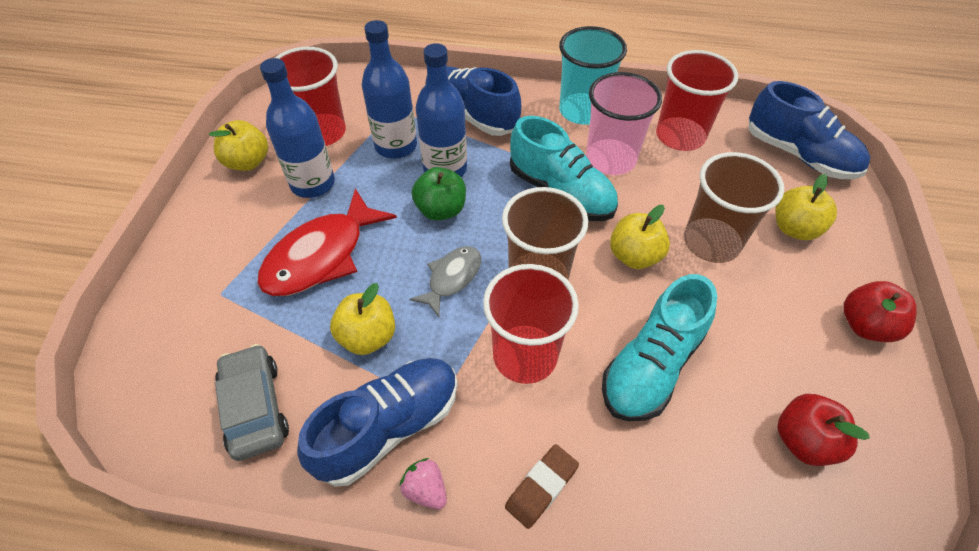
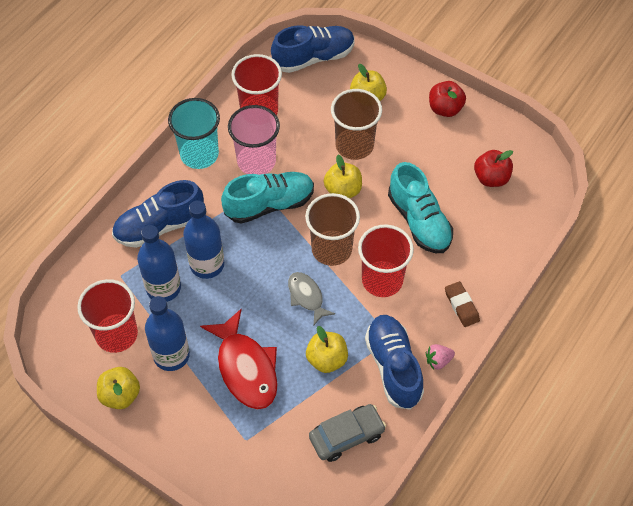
camera: 65 degrees left, 5 degrees up
(255, 407) = (346, 436): grey car -> grey car turned 150 degrees clockwise
(441, 210) = (245, 281): green apple -> none

